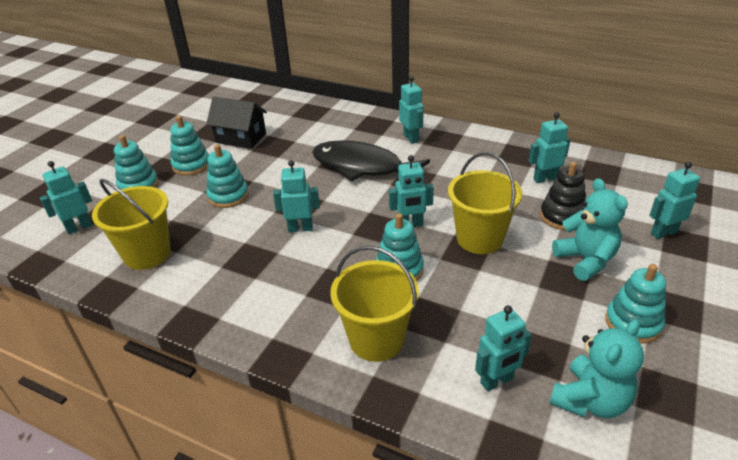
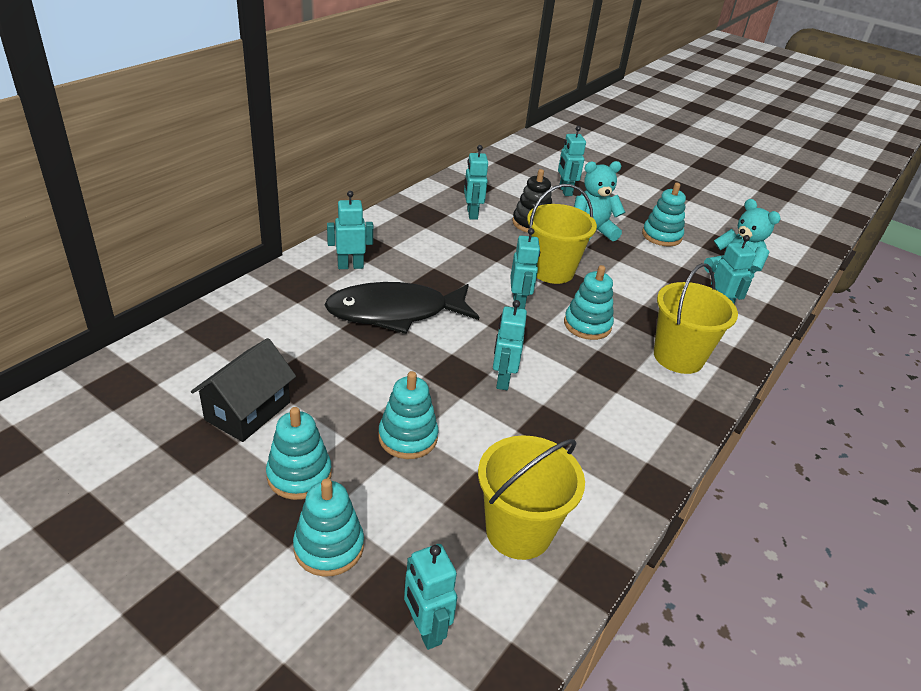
camera: 85 degrees left, 0 degrees up
(362, 167) = (395, 312): black fish -> black fish turned 45 degrees clockwise

